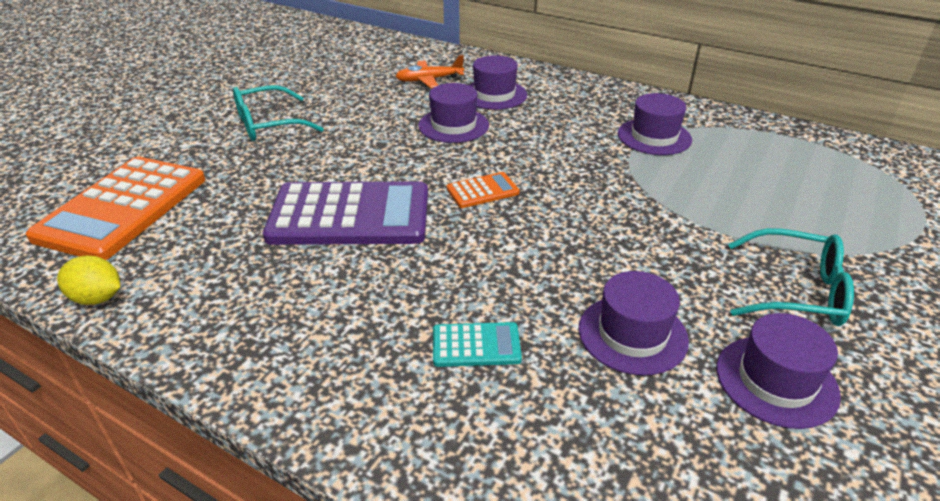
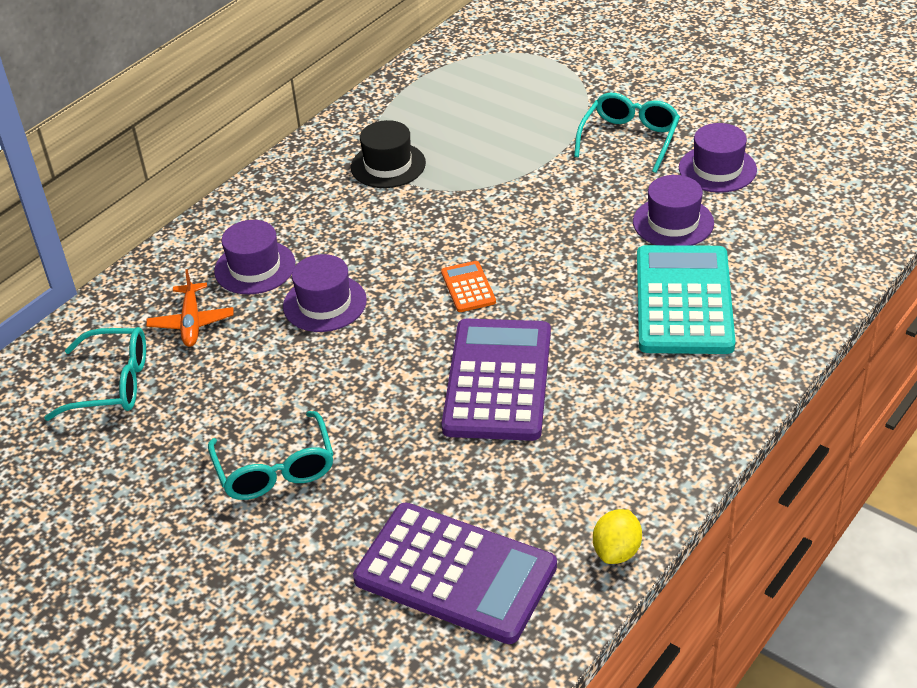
camera: 80 degrees left, 5 degrees up
(123, 208) = (455, 573): orange calculator -> purple calculator
(367, 64) = (113, 384): none -> turquoise glasses
(476, 345) = (684, 301): turquoise calculator -> turquoise calculator, size x2.24
(654, 137) = (388, 165): purple hat -> black hat

